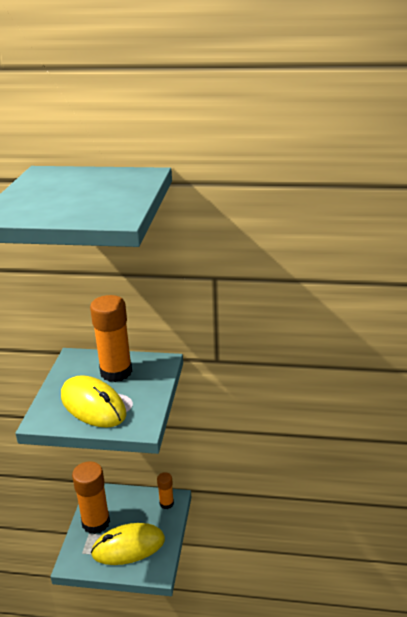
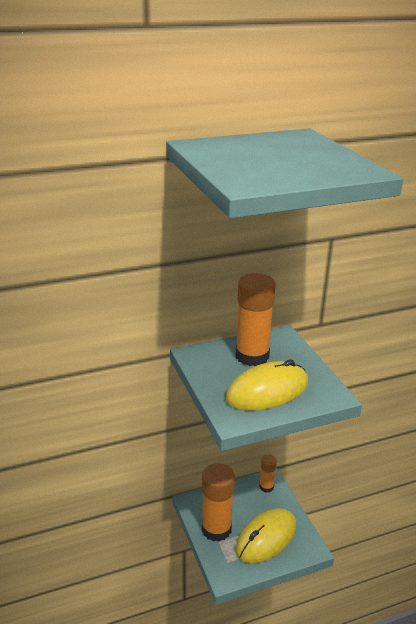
camera: 30 degrees left, 0 degrees up
(93, 405) = (267, 391): yellow mouse -> yellow mouse turned 45 degrees counterclockwise

